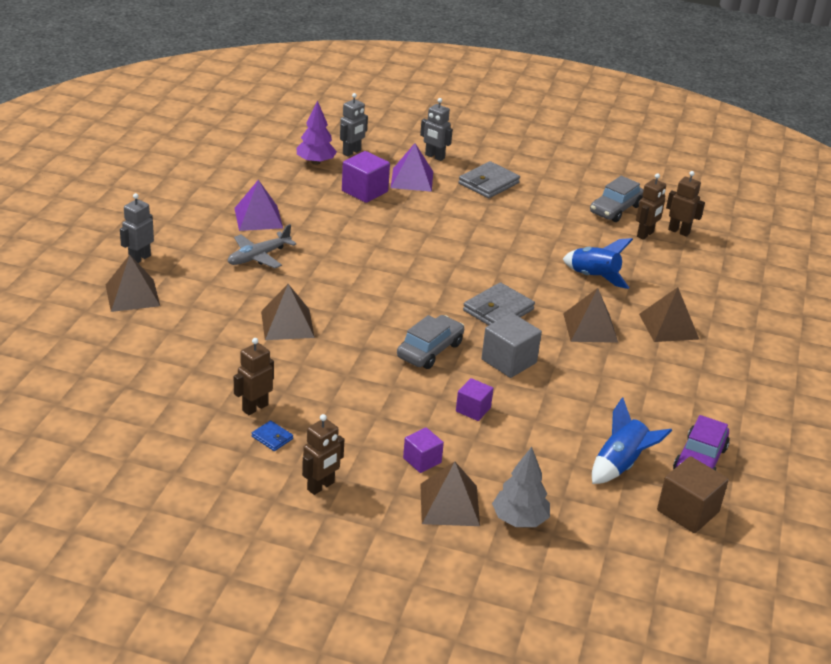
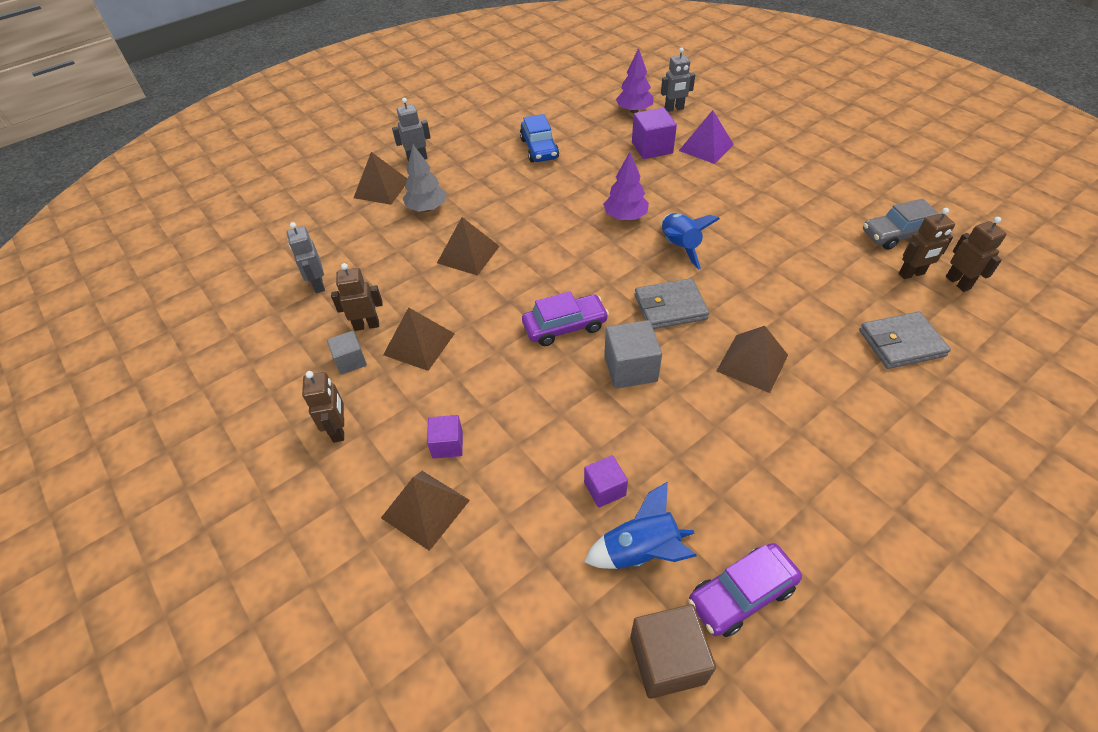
camera: 40 degrees right, 15 degrees up
(258, 218) = (539, 149): purple pyramid -> blue car
(259, 256) = (506, 184): grey plane -> none
(272, 438) = (350, 361): blue wallet -> grey cube
(321, 486) = (339, 430): brown robot -> brown robot turned 90 degrees counterclockwise
(397, 254) = (625, 217): none -> purple tree
(430, 350) = (565, 326): grey car -> purple car
(434, 157) = (748, 131): grey robot -> grey robot (318, 285)
(473, 409) = (546, 409): purple cube -> purple cube (604, 489)
(488, 183) = (779, 170): grey wallet -> grey wallet (901, 343)
(519, 519) = (473, 564): grey tree -> grey tree (427, 208)
(594, 277) = (806, 305): blue rocket -> blue rocket (679, 247)
(669, 326) = (848, 396): brown pyramid -> brown pyramid (419, 344)

